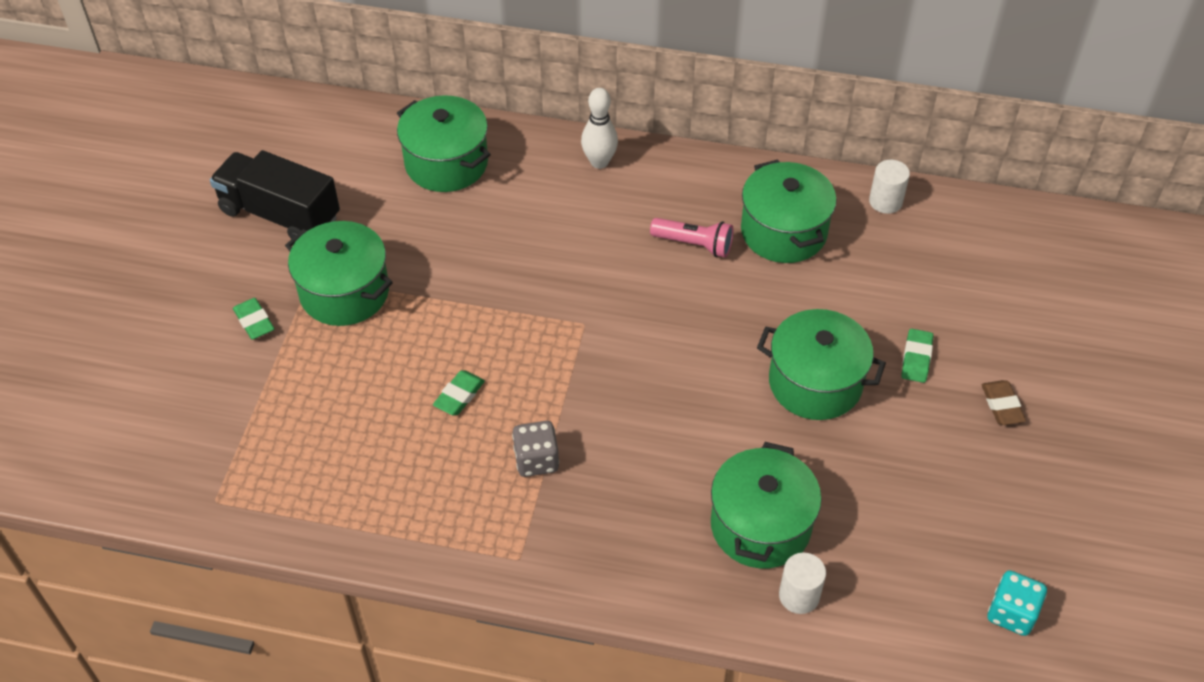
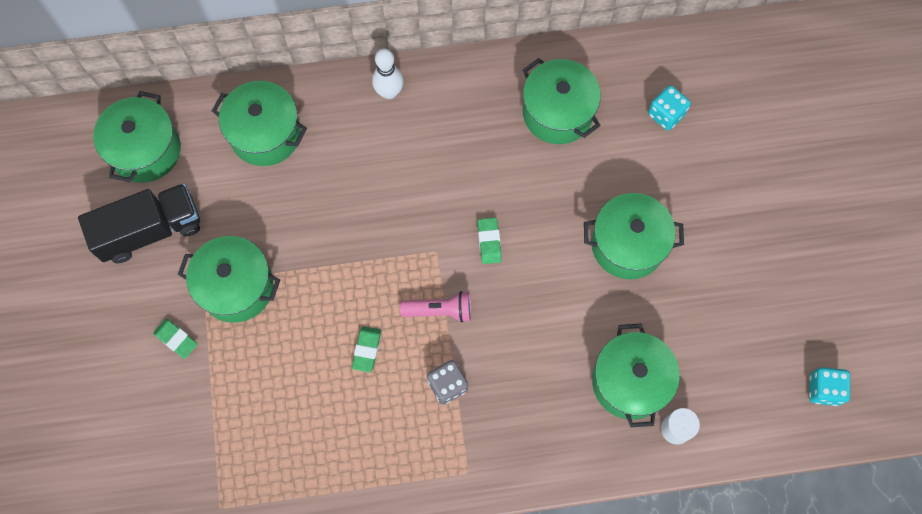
camera: 20 degrees left, 20 degrees up
(280, 214) = (150, 230): black truck -> black truck turned 150 degrees clockwise
(313, 143) = (145, 150): none -> green pot
(694, 244) = (493, 148): pink flashlight -> pink flashlight (440, 310)
(885, 201) = (625, 57): white cylinder -> none
(913, 268) = (666, 114): none -> turquoise dice
(916, 358) = (694, 197): green eraser -> green eraser (489, 242)
(1002, 405) = (767, 217): brown eraser -> none

